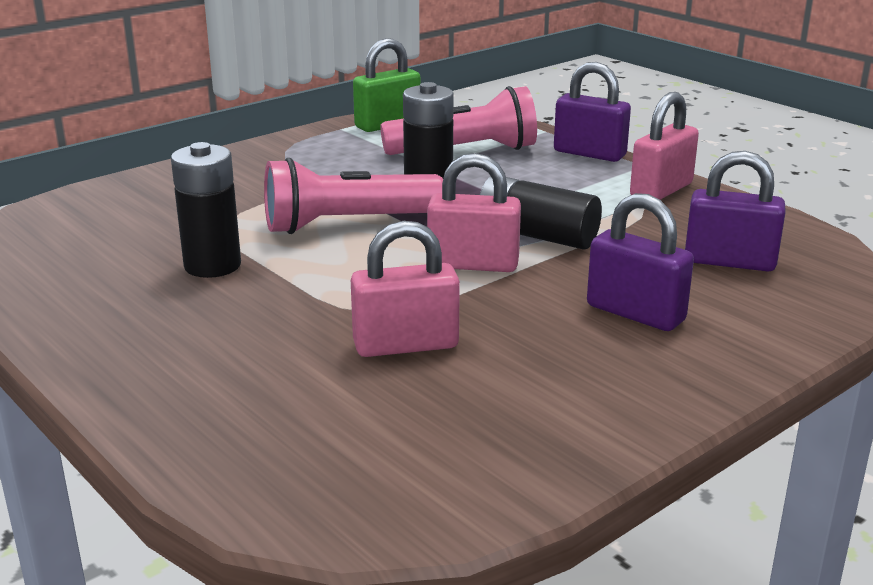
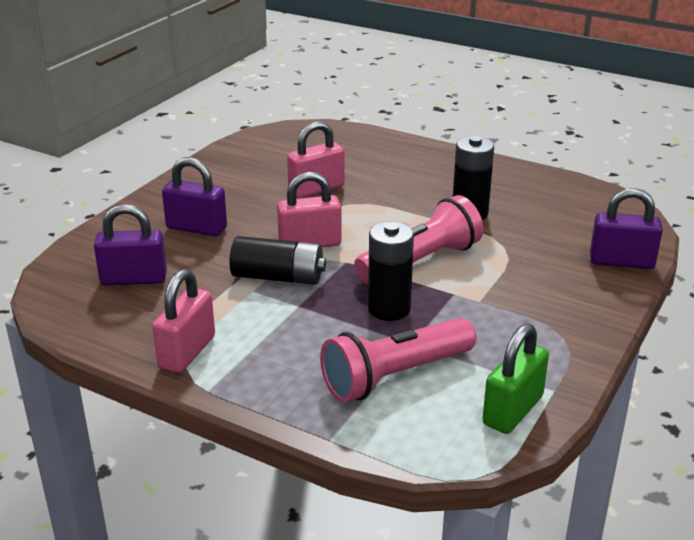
camera: 160 degrees right, 5 degrees up
(589, 153) = (267, 400): purple padlock -> purple padlock (621, 262)

